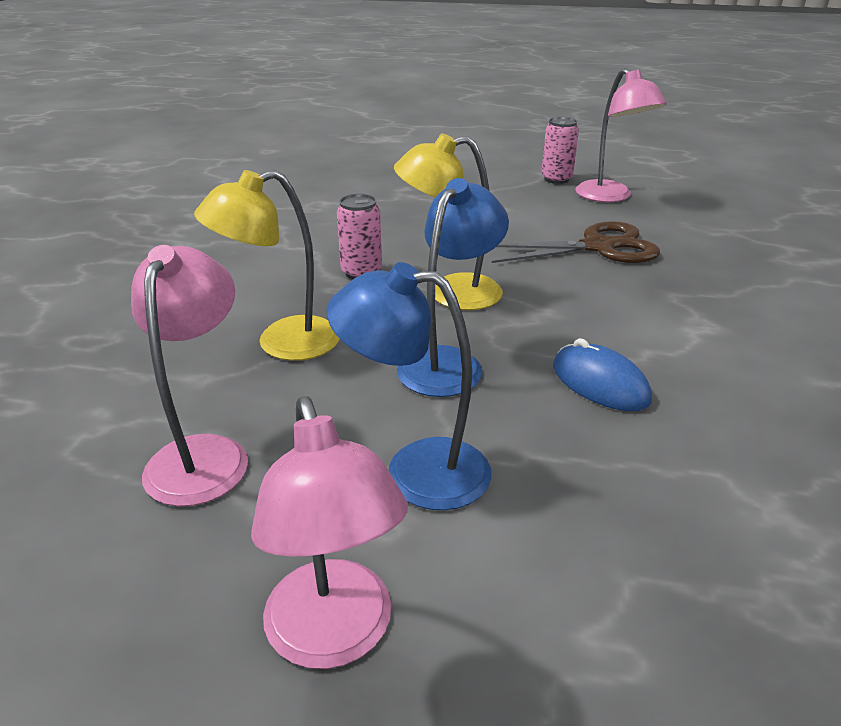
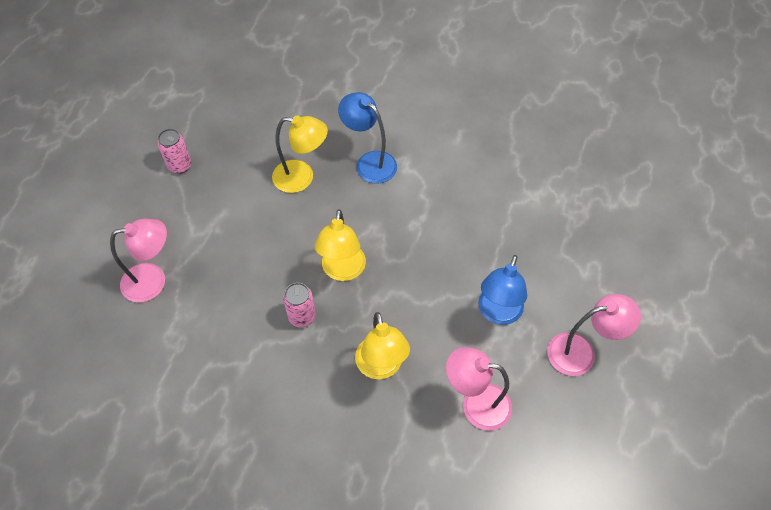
camera: 80 degrees left, 25 degrees up
(449, 362) = (416, 285): blue lamp -> blue lamp (369, 162)
(598, 247) = (302, 178): brown scissors -> yellow lamp
(600, 383) = (445, 224): blue mouse -> none
(610, 197) = (225, 145): pink lamp -> pink lamp (153, 280)

